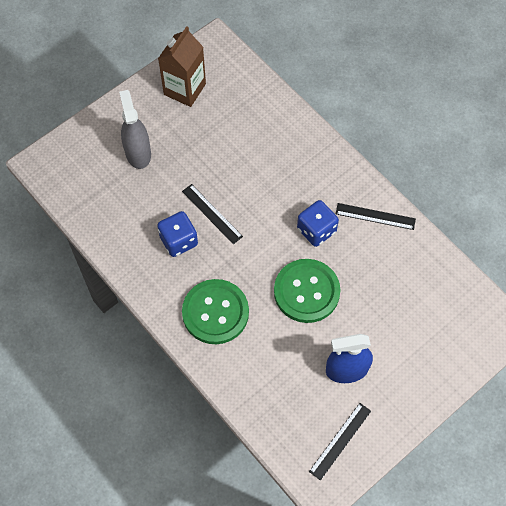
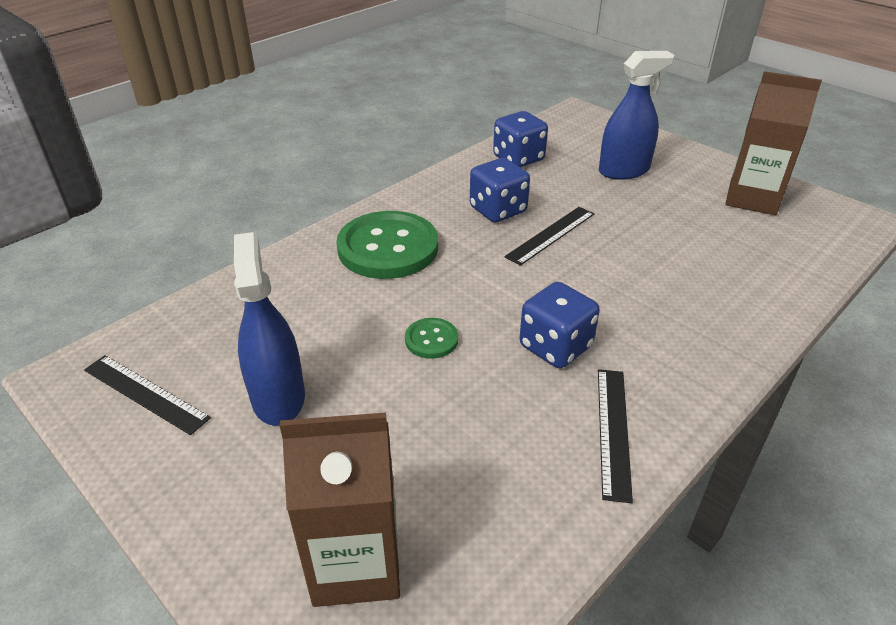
camera: 85 degrees right, 25 degrees down
(109, 217) = (518, 158): none -> blue dice
(138, 153) = (624, 171): grey spray bottle -> blue spray bottle
(306, 291) = (431, 339): green button -> green button, size x0.45
(443, 330) = (356, 563): none -> brown carton

